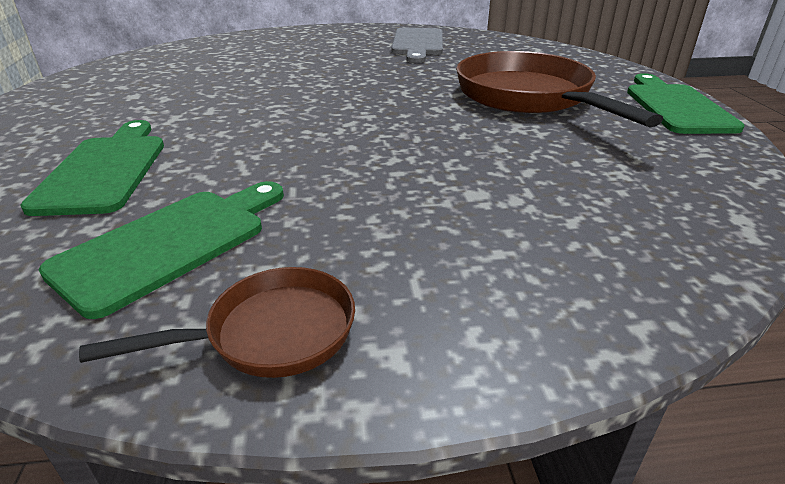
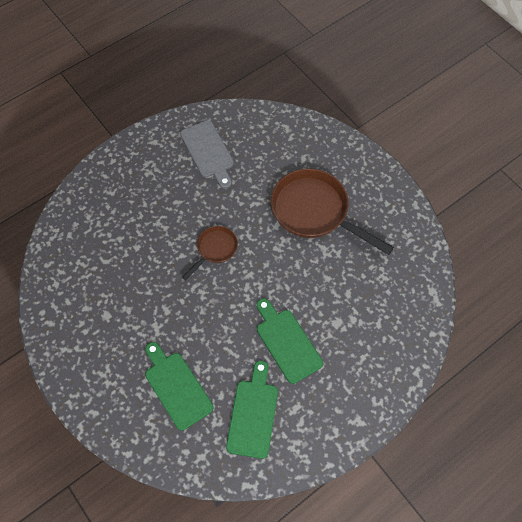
camera: 30 degrees left, 30 degrees up
(270, 333) = (320, 432): brown pan -> brown pan (215, 249)
(676, 106) = (387, 189): green cutting board -> green cutting board (287, 342)

